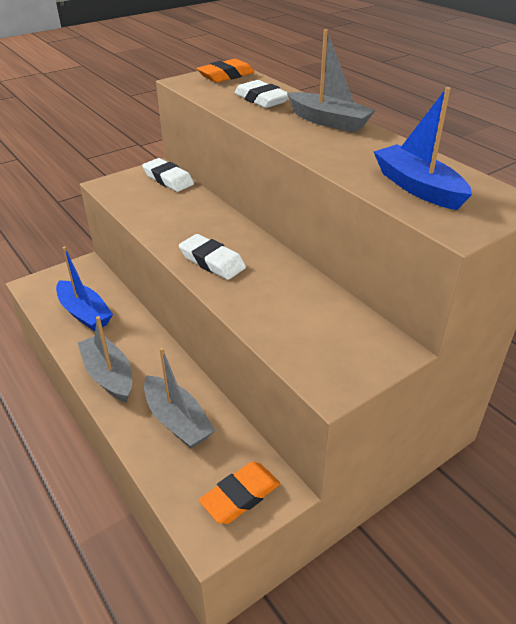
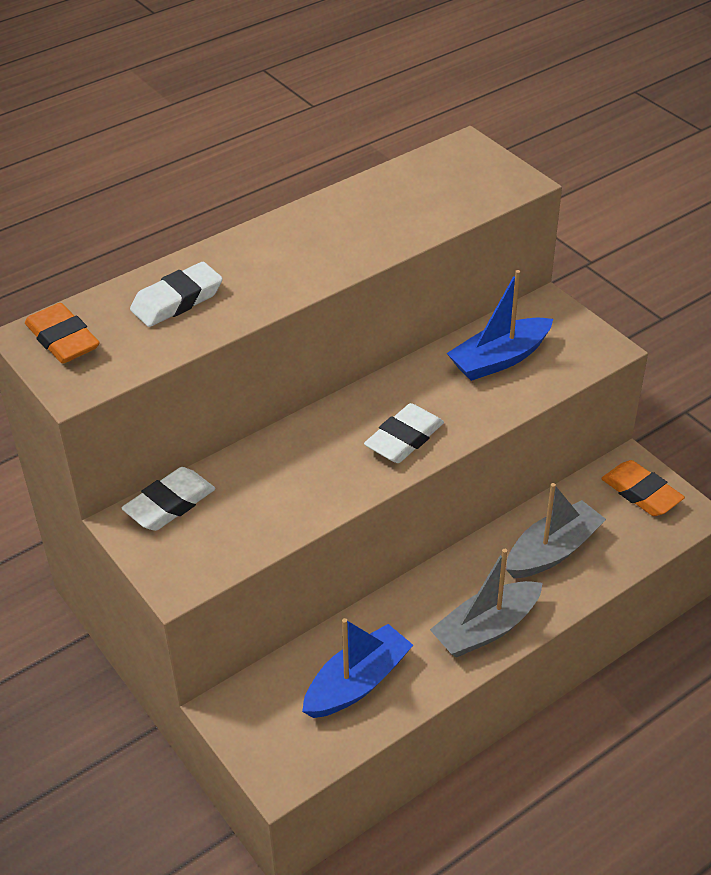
camera: 90 degrees left, 5 degrees up
(328, 121) = (265, 244): grey boat -> none
(418, 187) = (441, 195): blue boat -> blue boat (499, 359)

